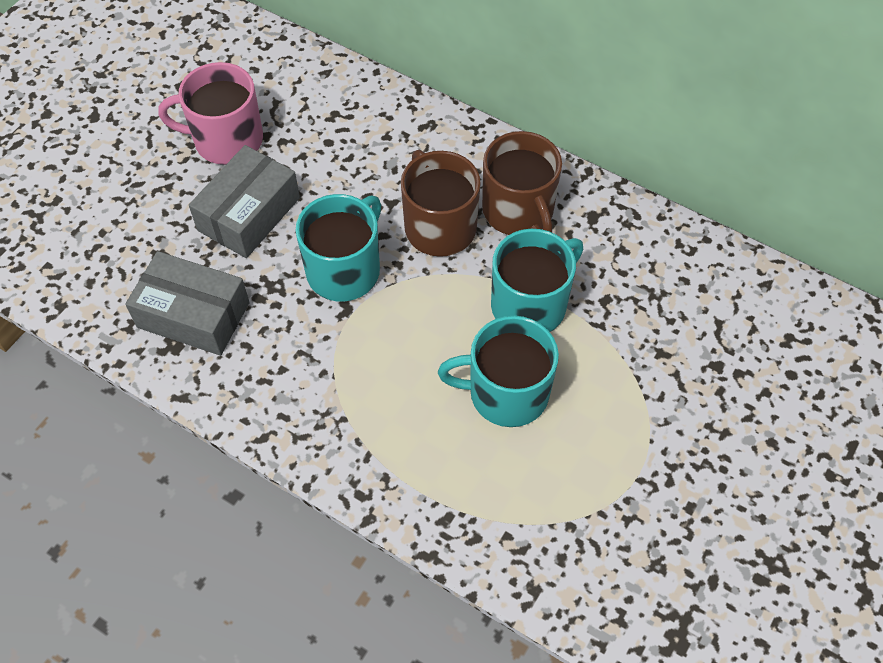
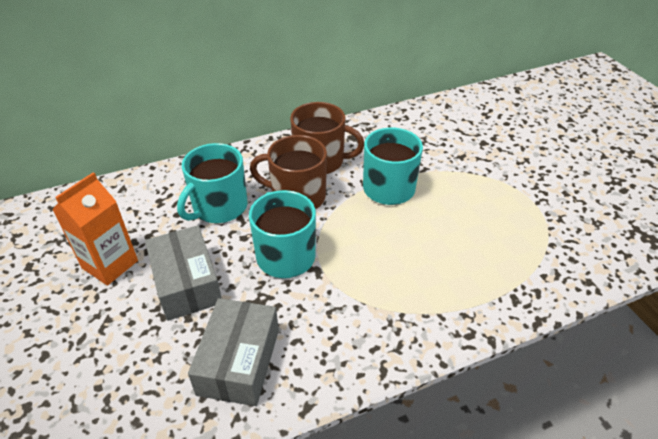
camera: 55 degrees left, 15 degrees down
(193, 315) = (239, 361): grey box -> grey box turned 45 degrees counterclockwise
(226, 140) = (110, 264): pink mug -> orange carton
(506, 393) = (441, 226): turquoise mug -> turquoise mug (219, 207)

